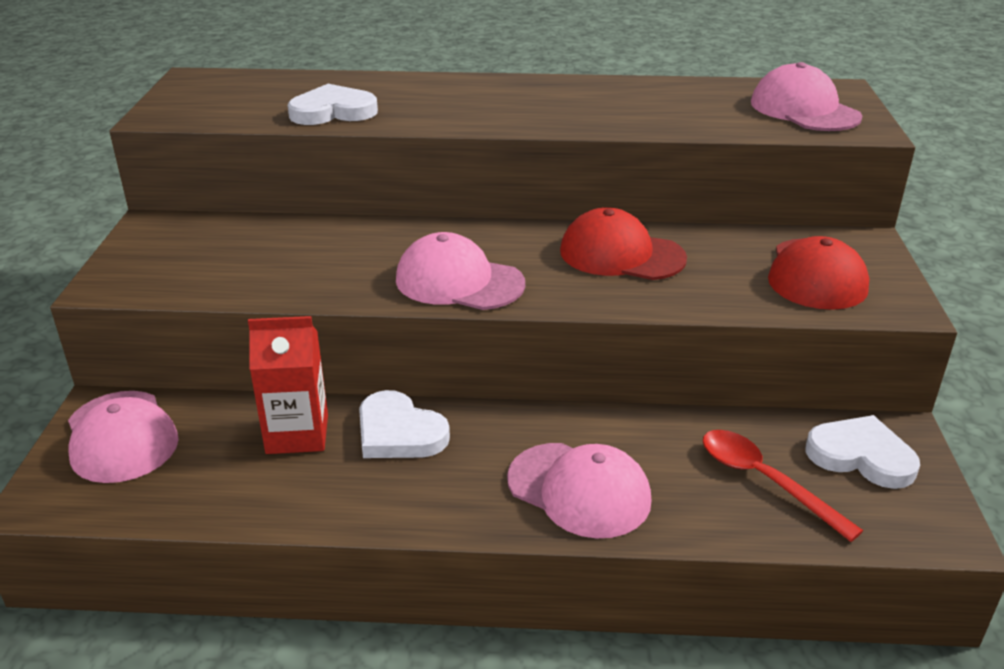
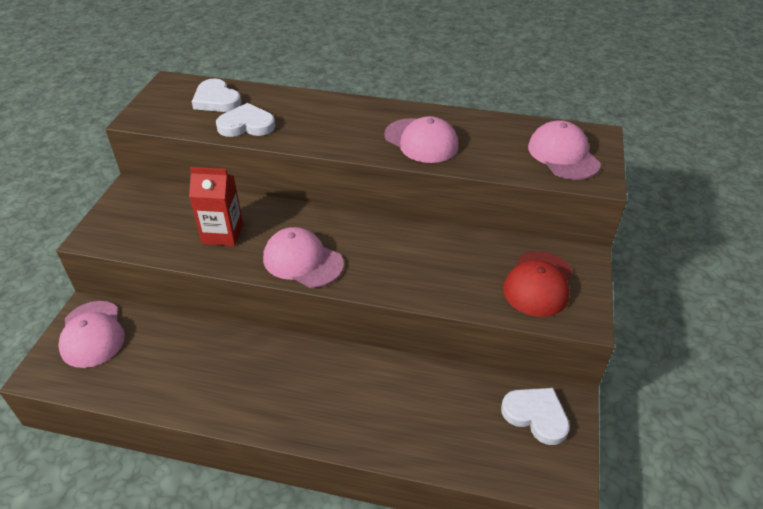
camera: 10 degrees right, 10 degrees up
(297, 434) = (193, 347): red carton -> red carton (222, 234)
(399, 432) = (253, 354): white heart -> white heart (216, 100)
(579, 490) = (348, 415): pink cap -> pink cap (421, 141)
(621, 254) = (414, 250): red cap -> none
(765, 481) = (466, 426): red spoon -> none

